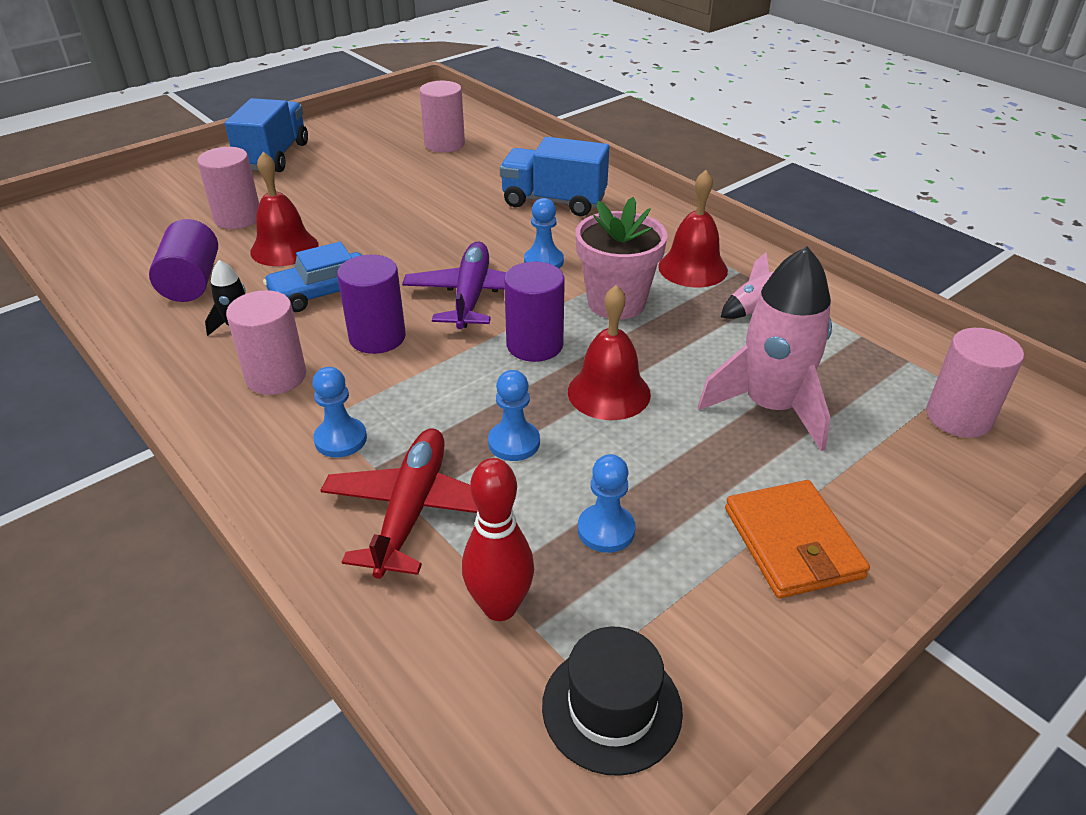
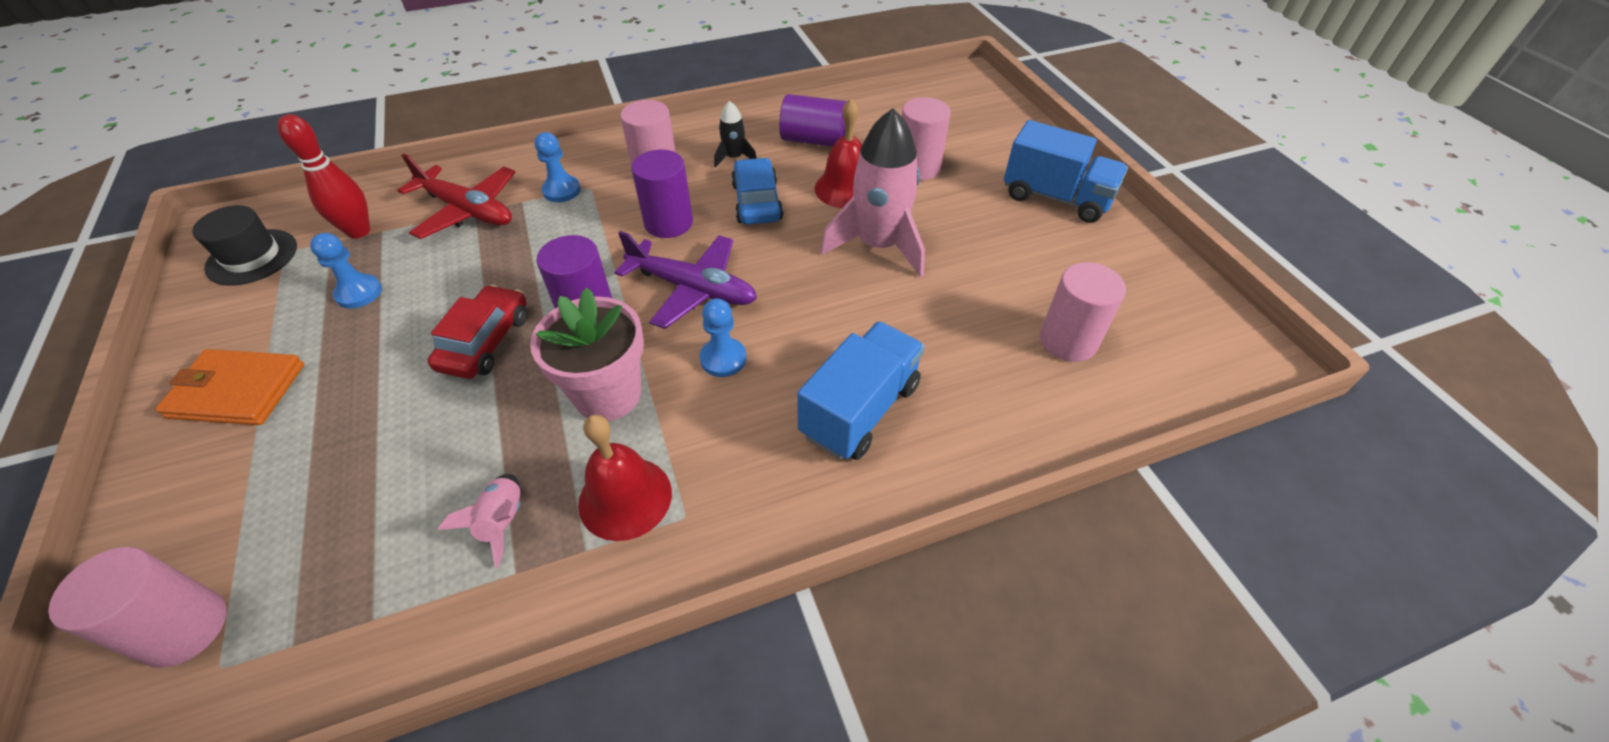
camera: 110 degrees right, 10 degrees up
(514, 443) = (482, 270): blue pawn -> none
(609, 392) = (485, 342): red bell -> red car
(770, 407) = (363, 453): pink rocket -> pink rocket (878, 245)

